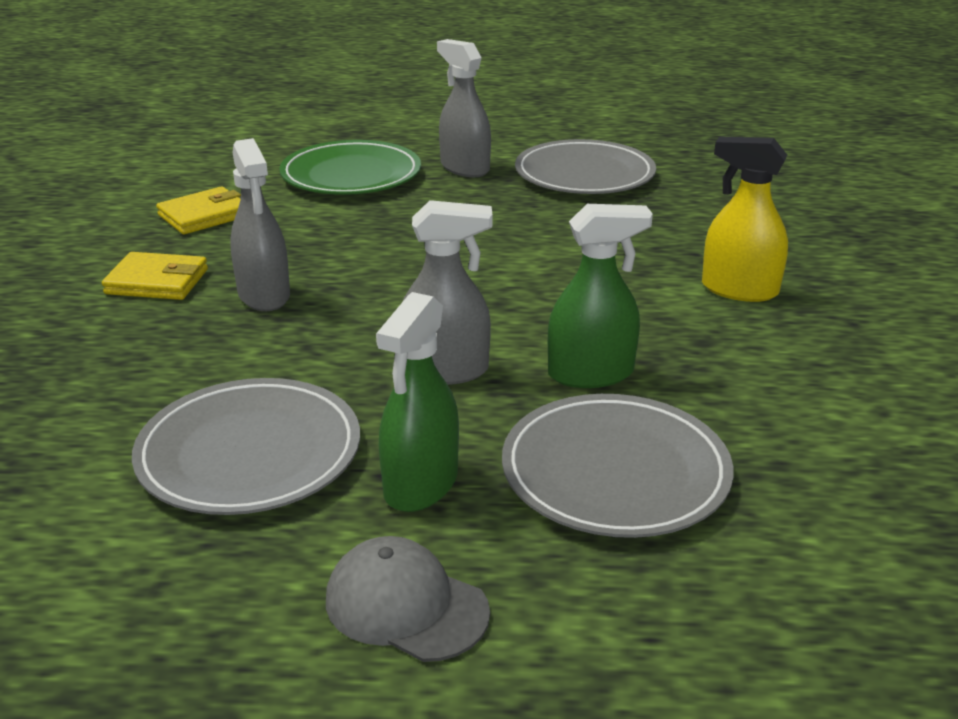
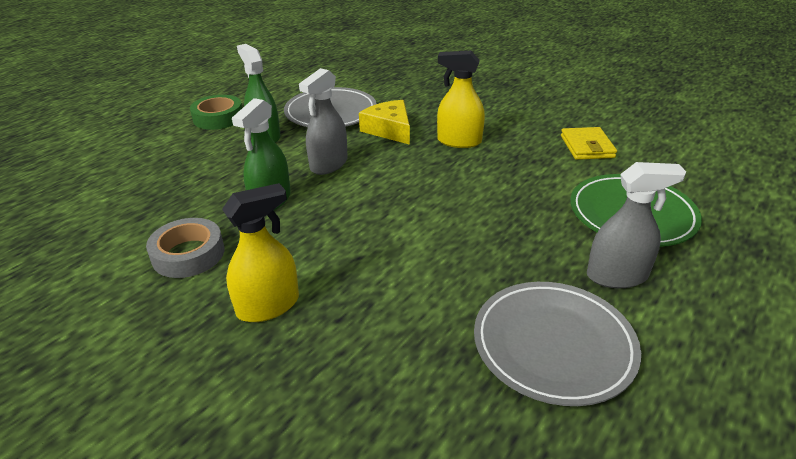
camera: 125 degrees right, 5 degrees up
(157, 282) = (503, 120): yellow wallet -> none
(264, 295) = (459, 141): grey spray bottle -> yellow spray bottle
(273, 363) = (389, 129): none -> yellow cheese
(406, 605) = (218, 118): grey cap -> green tape
(615, 472) = (205, 175): grey plate -> none
(764, 375) = (188, 254): none -> grey tape

